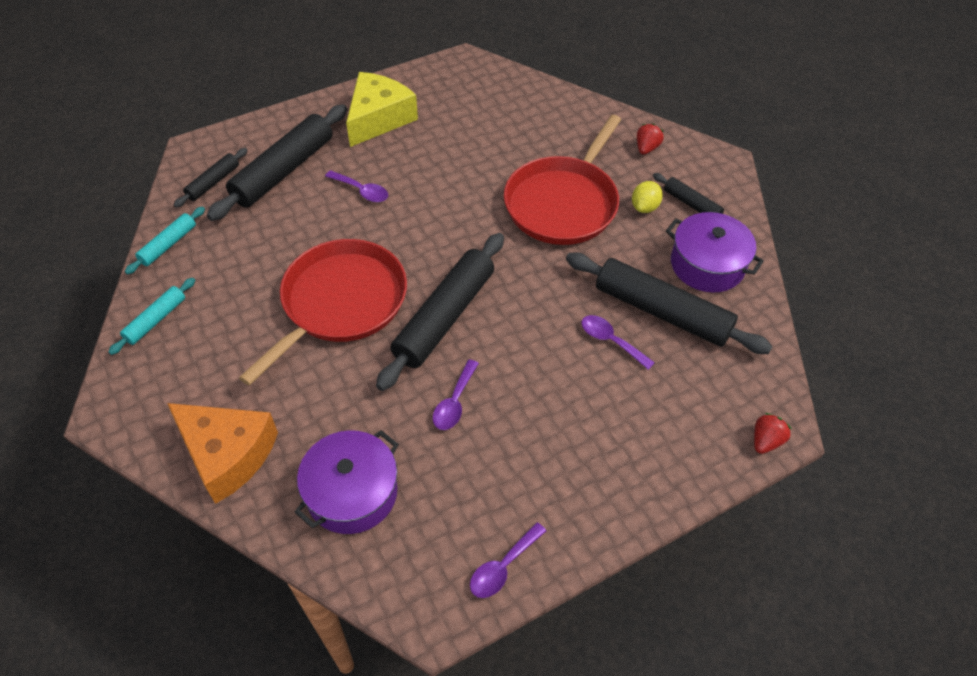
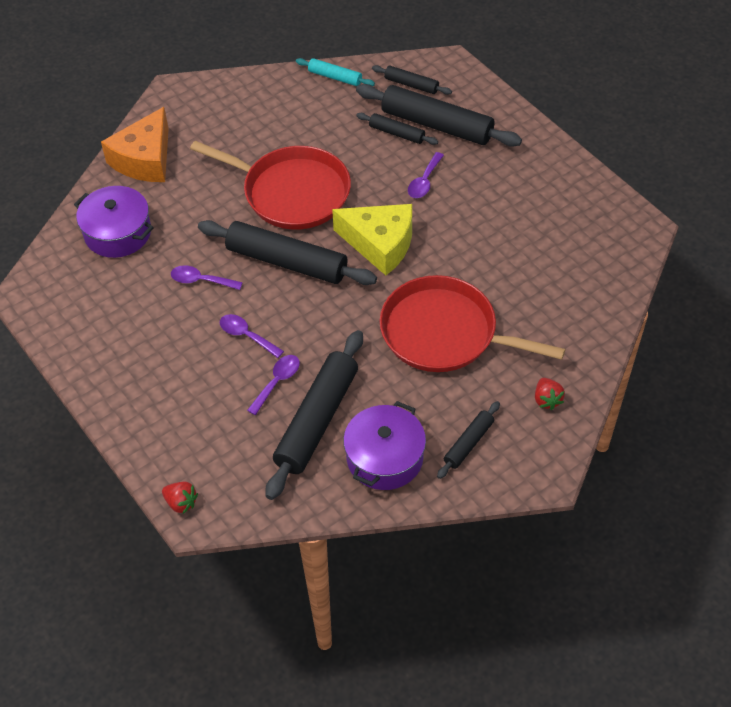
camera: 85 degrees right, 0 degrees up
(156, 320) = (258, 91): turquoise rolling pin -> none
(283, 203) = (397, 133): none -> black rolling pin
(378, 118) = (527, 175): yellow cheese -> yellow cheese (380, 244)
(503, 566) = (62, 328): purple spoon -> purple spoon (247, 336)
(644, 207) = (454, 401): yellow lemon -> none
(646, 148) = (547, 400): red strawberry -> red strawberry turned 60 degrees clockwise

